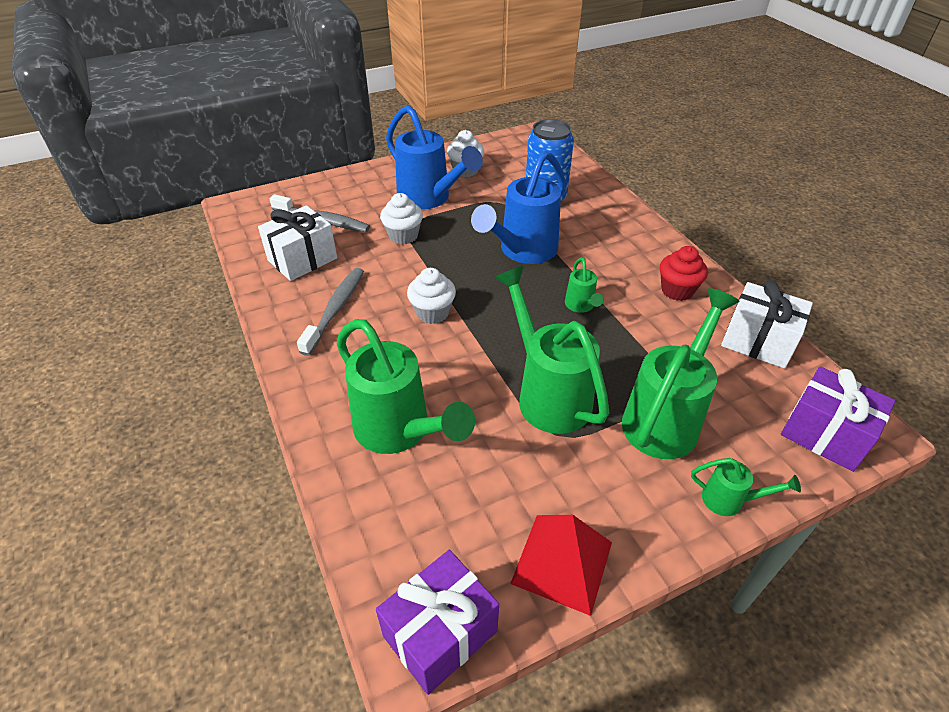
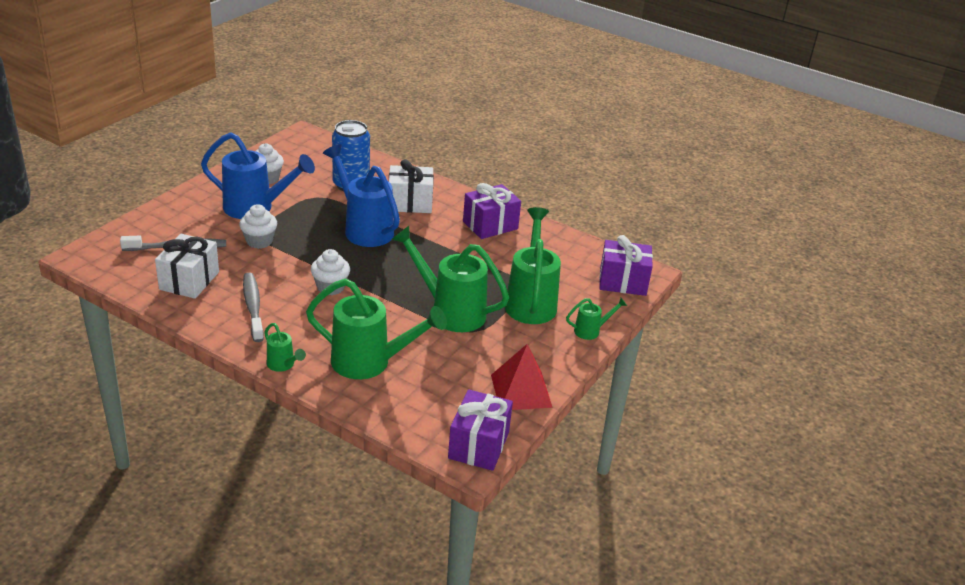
camera: 35 degrees left, 10 degrees down
(522, 251) = (364, 228): blue watering can -> blue watering can turned 135 degrees clockwise
(581, 306) = (433, 253): green watering can -> green watering can (283, 365)
(677, 290) = (490, 225): red cupcake -> purple gift
(758, 341) = (558, 242): white gift -> white gift (410, 203)

